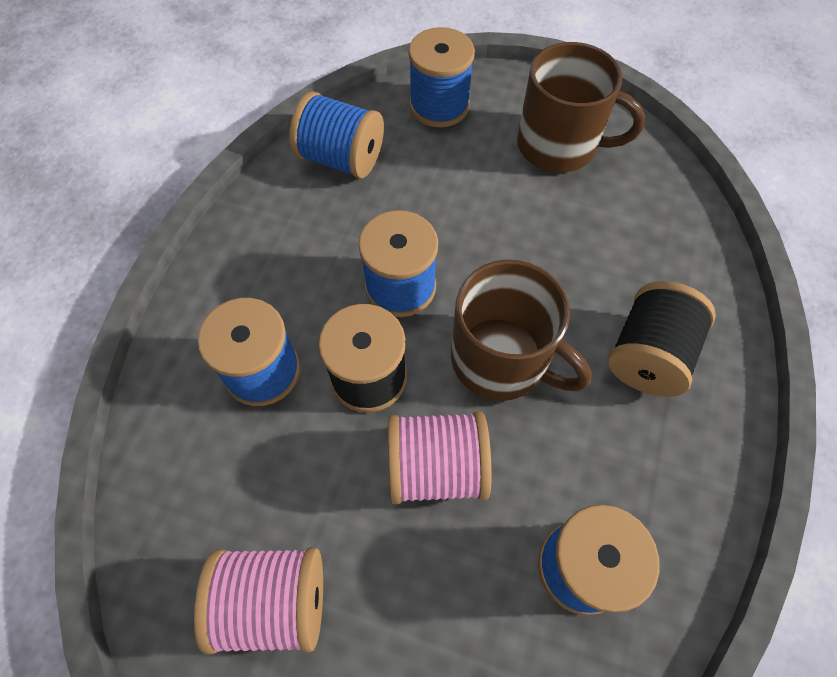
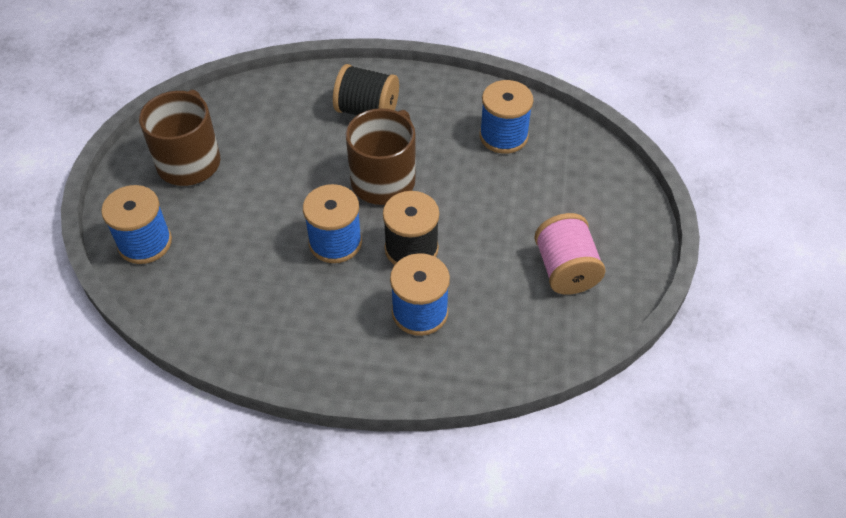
camera: 100 degrees left, 10 degrees down
(341, 158) = (210, 303): blue spool -> none
(436, 467) = (465, 204): pink spool -> none

